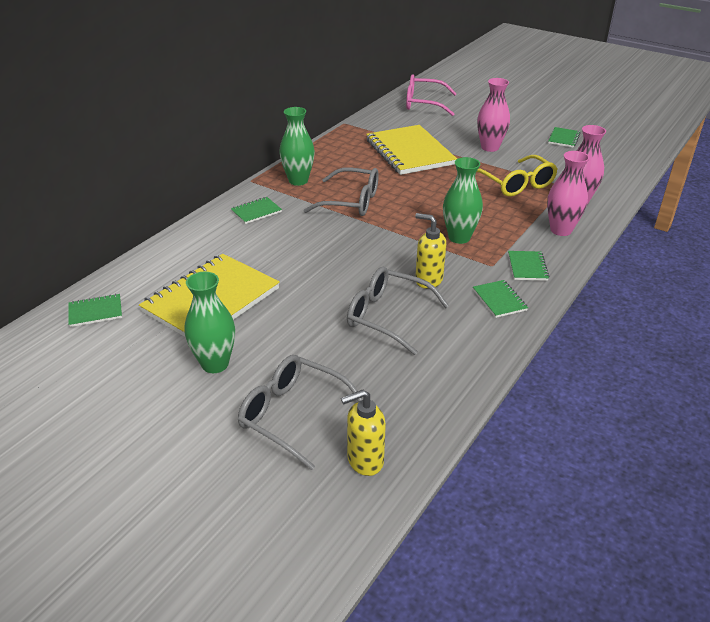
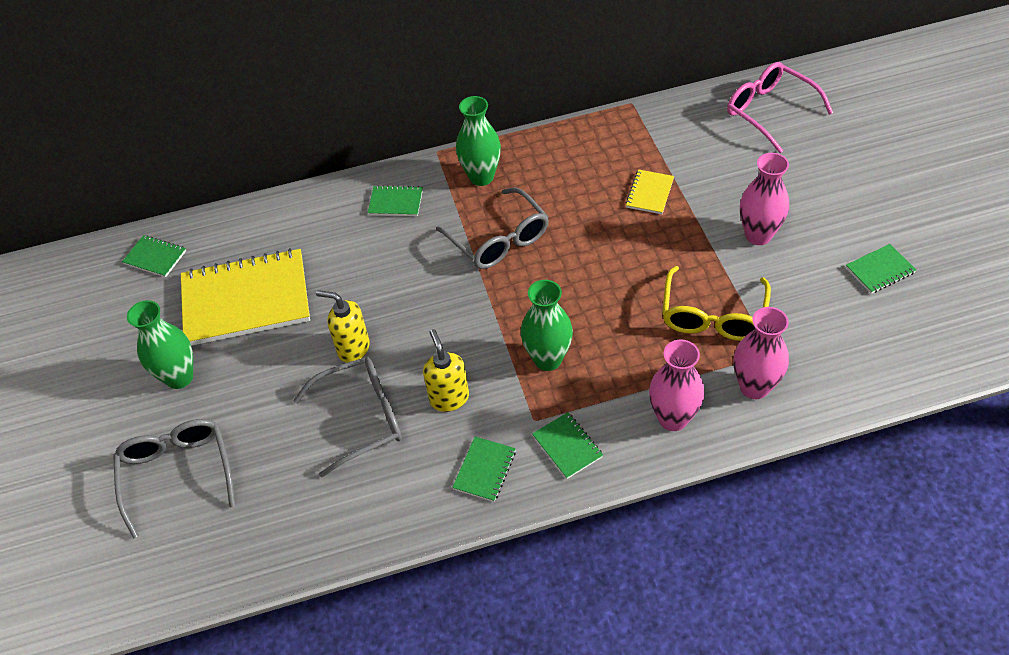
camera: 45 degrees right, 15 degrees up
(364, 460) = (177, 559): yellow soap dispenser -> yellow soap dispenser (353, 348)
(387, 316) = (362, 418): grey glasses -> grey glasses turned 90 degrees clockwise
(409, 152) = (649, 193): yellow notebook -> yellow notebook, size x0.44
(527, 267) = (567, 446): green notebook -> green notebook turned 75 degrees counterclockwise

